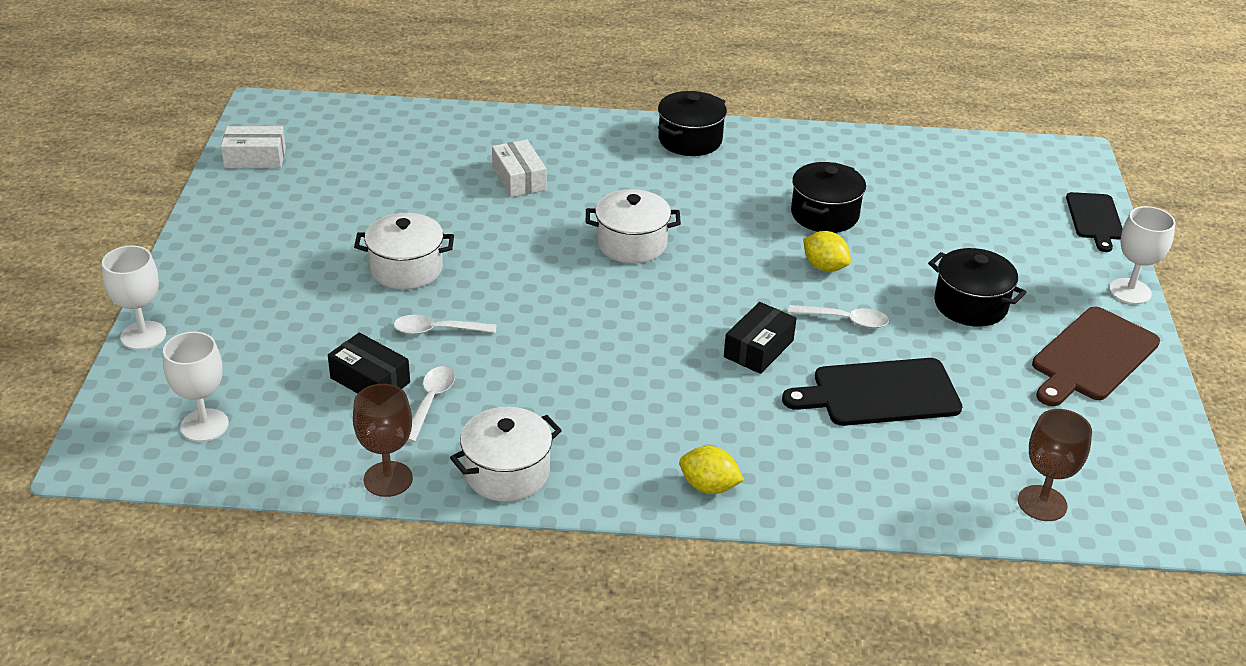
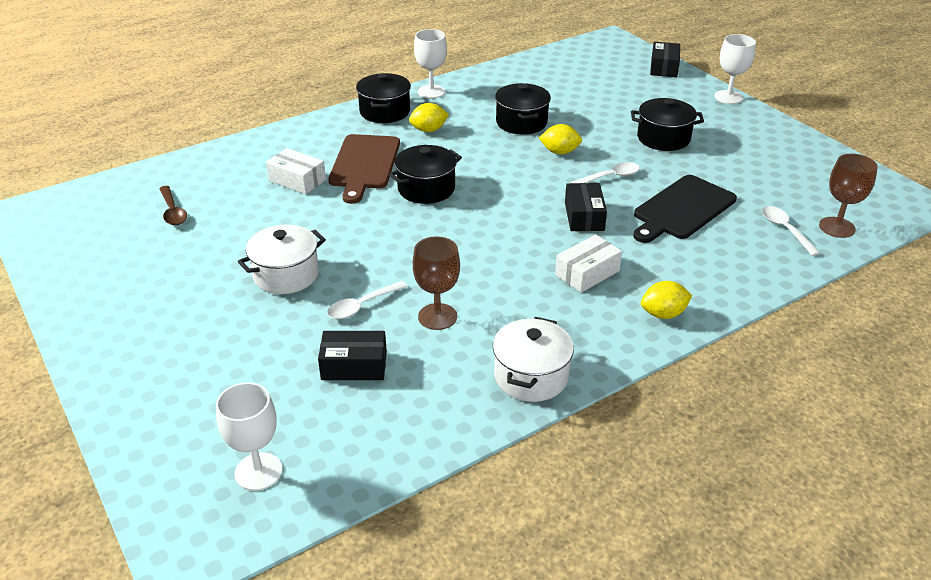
camera: 35 degrees left, 0 degrees up
(143, 335) = (117, 430): white goblet -> white goblet (431, 91)
(255, 158) = (62, 250): white box -> white box (587, 273)
(378, 161) = (173, 211): none -> brown spoon
(388, 479) = (454, 428): brown goblet -> brown goblet (437, 316)
(430, 401) = (417, 357): white spoon -> white spoon (785, 230)
(631, 244) = (426, 189): white pot -> black pot
(711, 180) = (428, 130): none -> yellow lemon
(1092, 357) = (756, 138): brown cutting board -> brown cutting board (364, 165)
(1095, 219) = (664, 67): black cutting board -> black box

